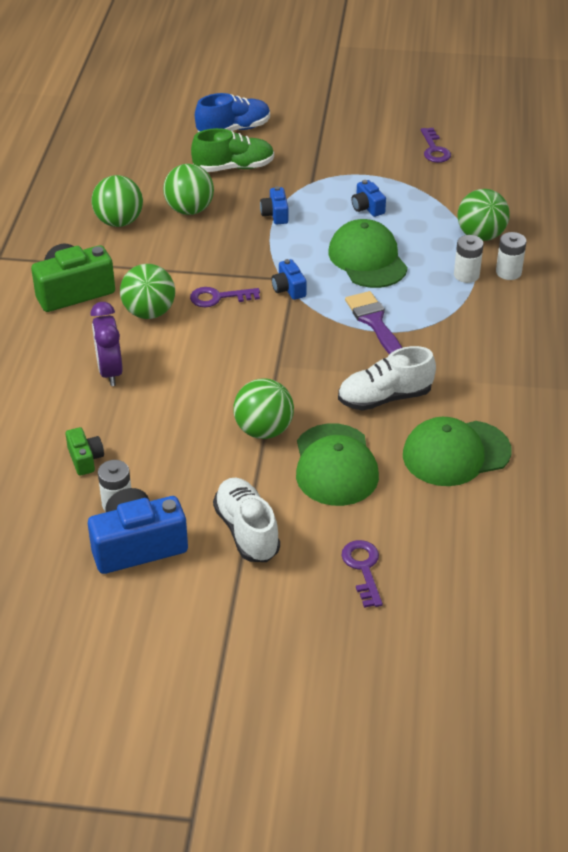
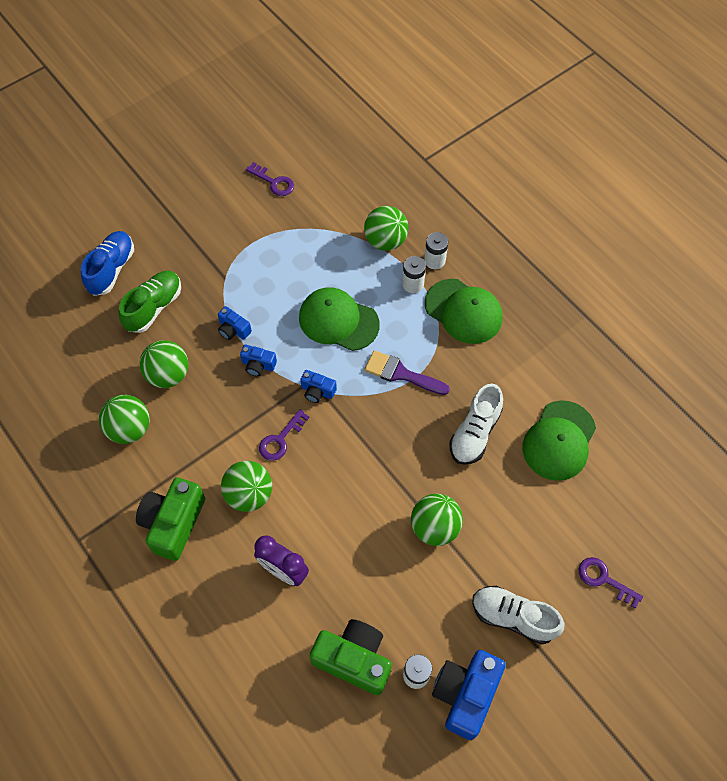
camera: 45 degrees left, 20 degrees up
(85, 459) = (354, 659): green camera -> green camera, size x1.96
(335, 465) = (505, 515): green cap -> green cap (463, 311)
(367, 207) = (288, 273): blue camera -> blue camera (258, 365)

